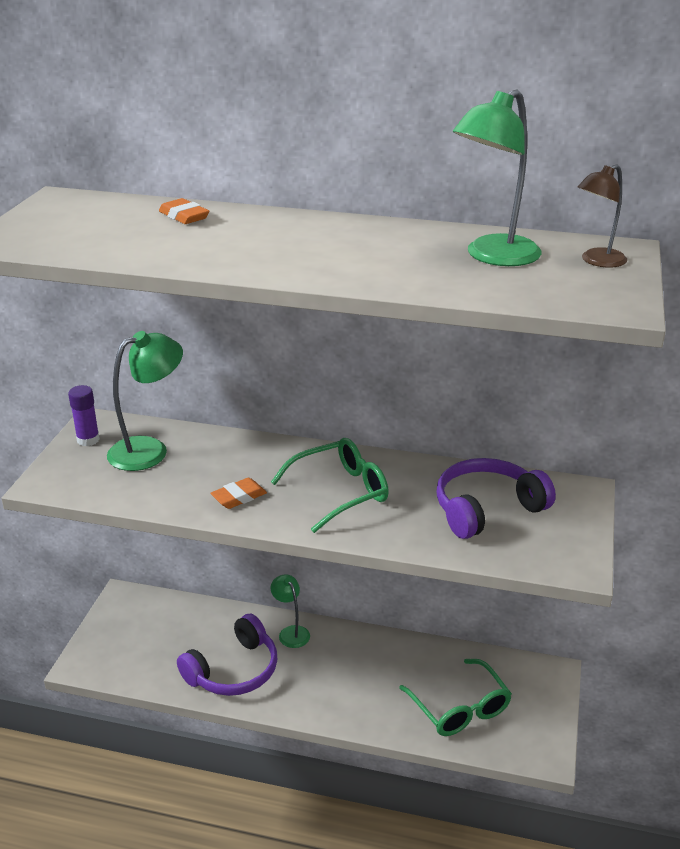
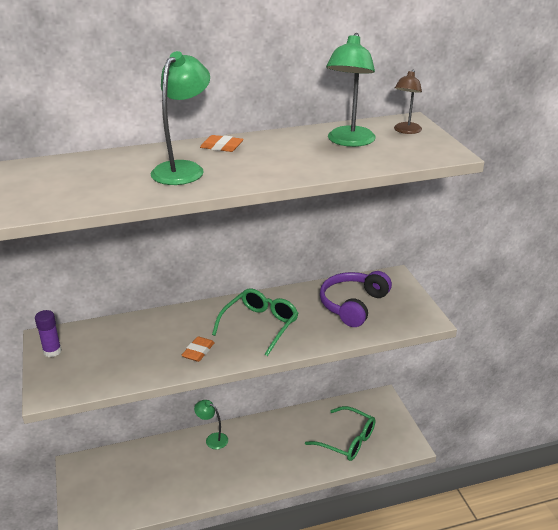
camera: 30 degrees left, 0 degrees up
(149, 450) = (106, 342): green lamp -> green lamp (183, 169)
(184, 216) = (122, 161): orange eraser -> orange eraser (221, 147)
(233, 670) = (193, 479): purple headphones -> none

